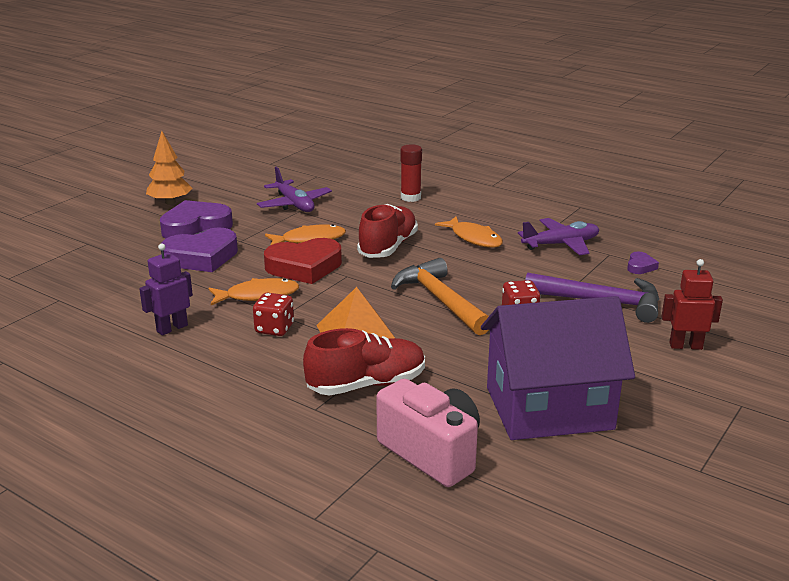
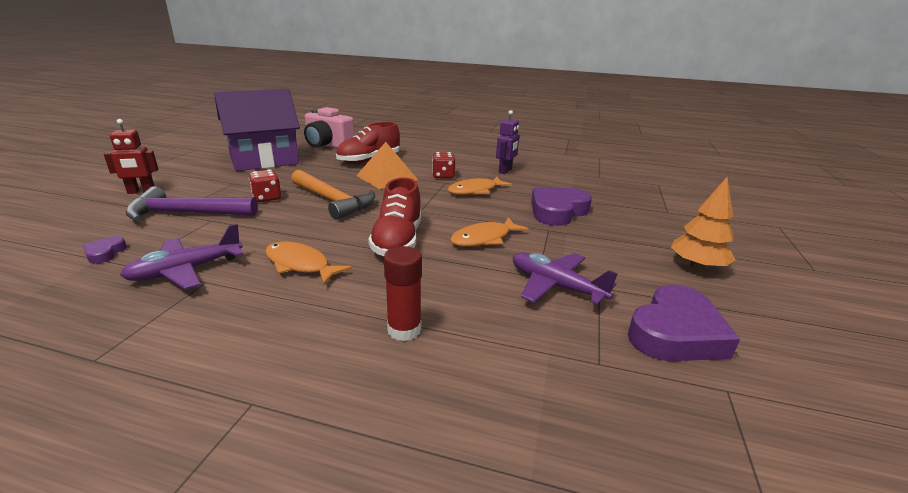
camera: 160 degrees right, 0 degrees up
(195, 227) = (612, 238): purple heart -> purple heart (676, 333)
(304, 267) = (462, 213): red heart -> none

